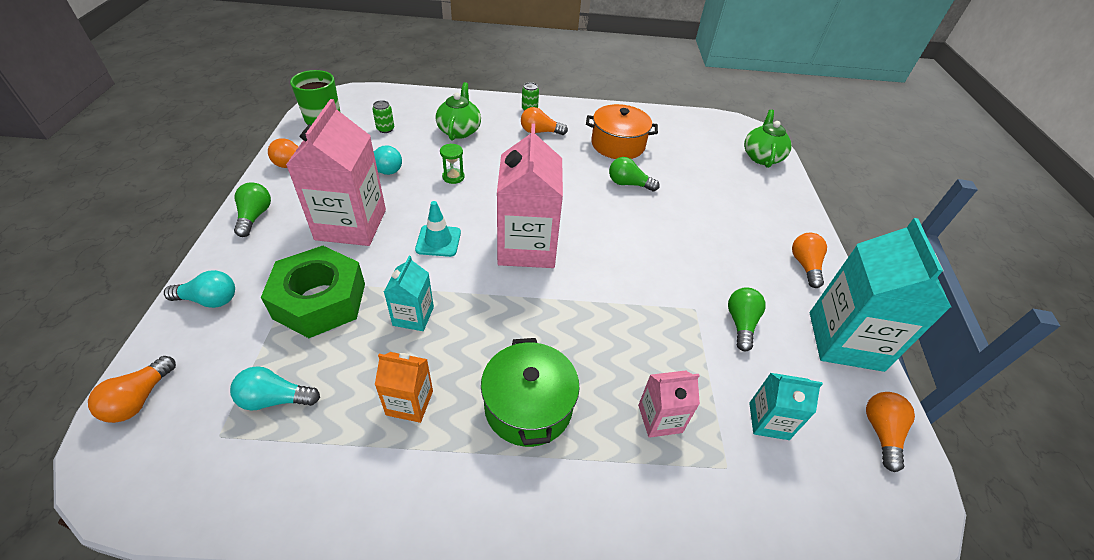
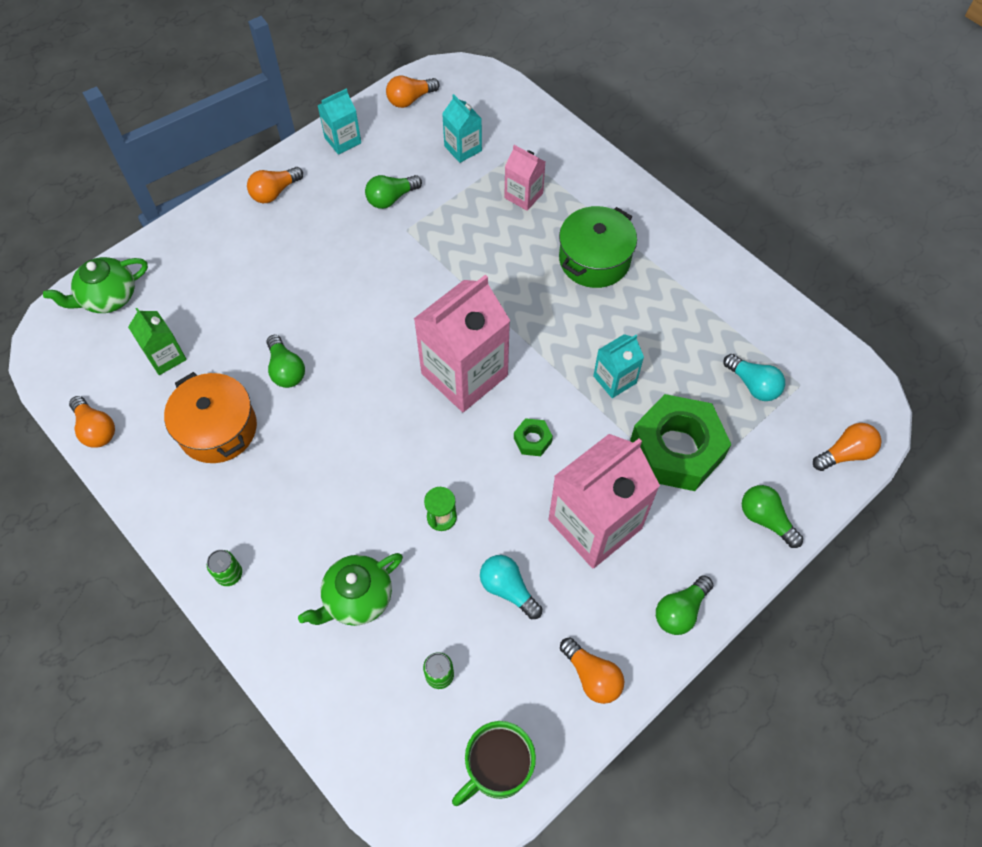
camera: 130 degrees left, 15 degrees up
(209, 300) = (765, 519): turquoise light bulb -> green light bulb
(409, 403) = (667, 317): orange carton -> none
(438, 241) = (532, 440): turquoise traffic cone -> green nut
(540, 132) = (271, 518): orange light bulb -> orange light bulb (96, 429)
(691, 153) = (166, 357): none -> green carton
(845, 341) = (343, 140): turquoise carton -> turquoise carton, size x0.50

